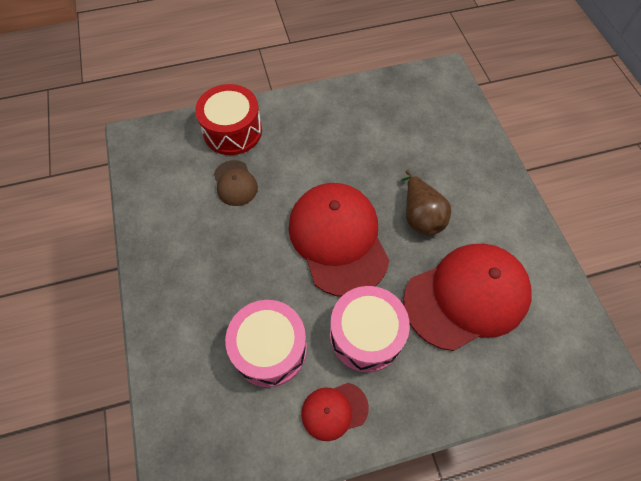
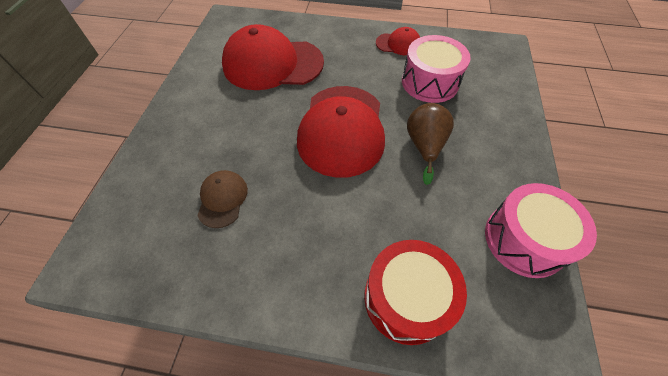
camera: 155 degrees left, 5 degrees down
(235, 183) = (422, 221): brown cap -> brown cap (222, 199)
(366, 335) = (357, 68): pink drum -> pink drum (524, 239)
(420, 216) = (259, 121): brown pear -> brown pear (424, 146)

